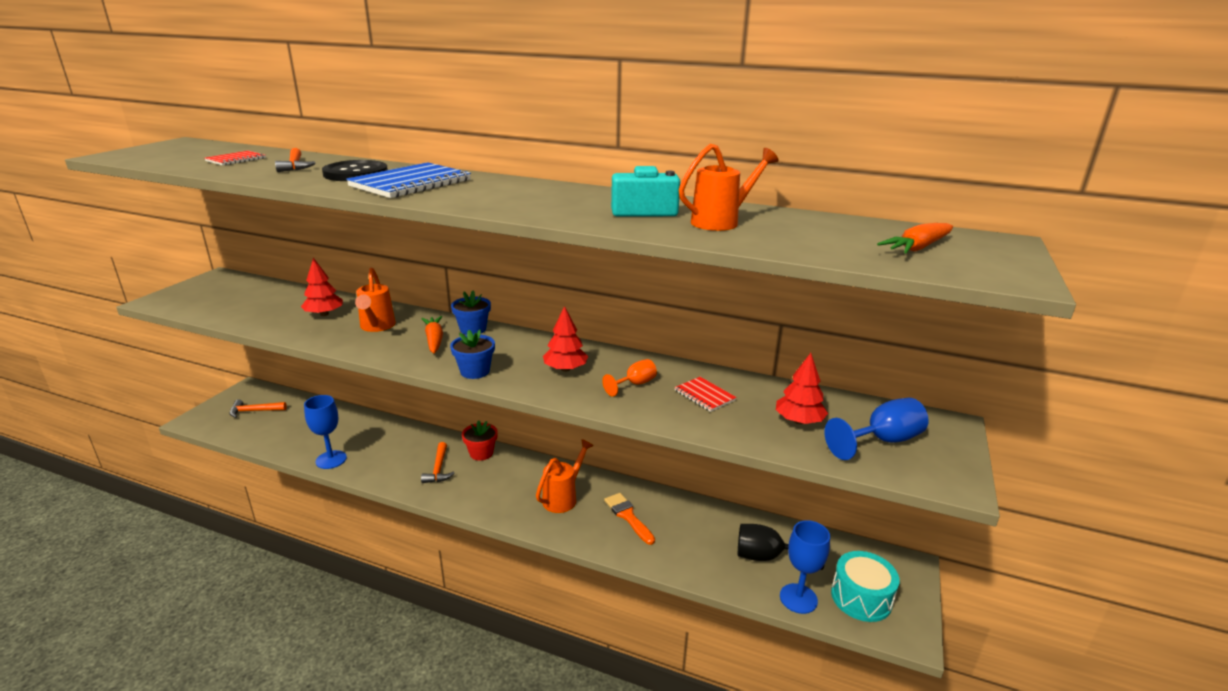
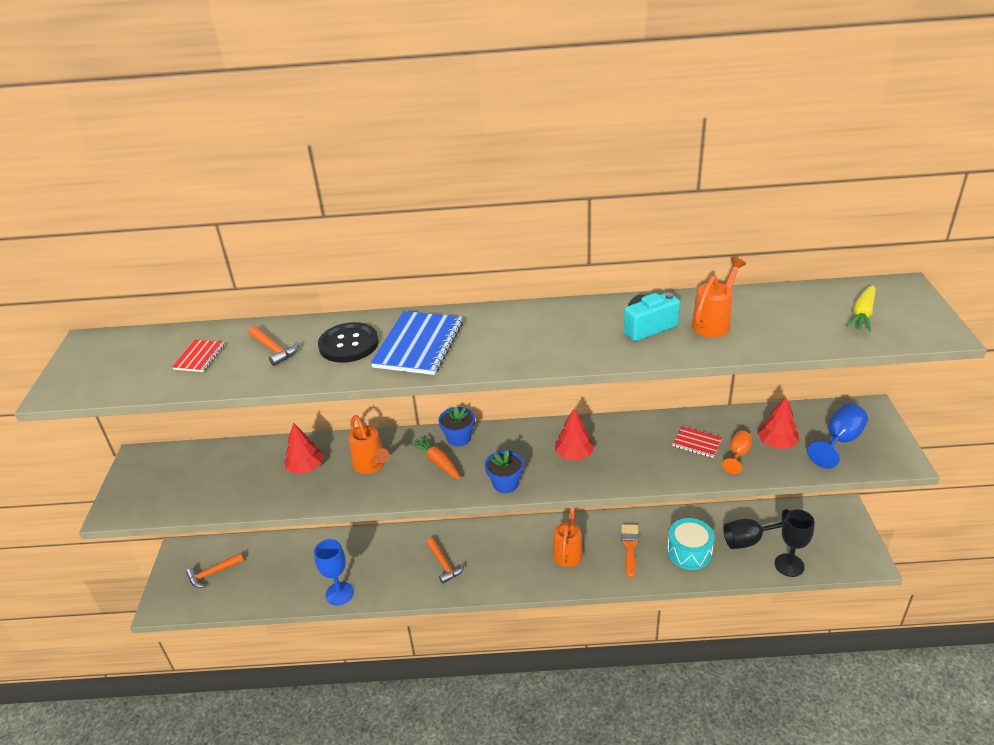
camera: 20 degrees left, 10 degrees up
(481, 453) = (468, 535): red flower pot -> none
(628, 516) = (630, 547): orange brush -> orange brush turned 60 degrees clockwise
(635, 384) = (639, 450): orange goblet -> orange goblet (738, 455)
(798, 598) = (789, 565): blue goblet -> black goblet
(861, 598) = (827, 547): turquoise drum -> turquoise drum (689, 552)
(917, 248) = (862, 314): orange carrot -> yellow carrot

